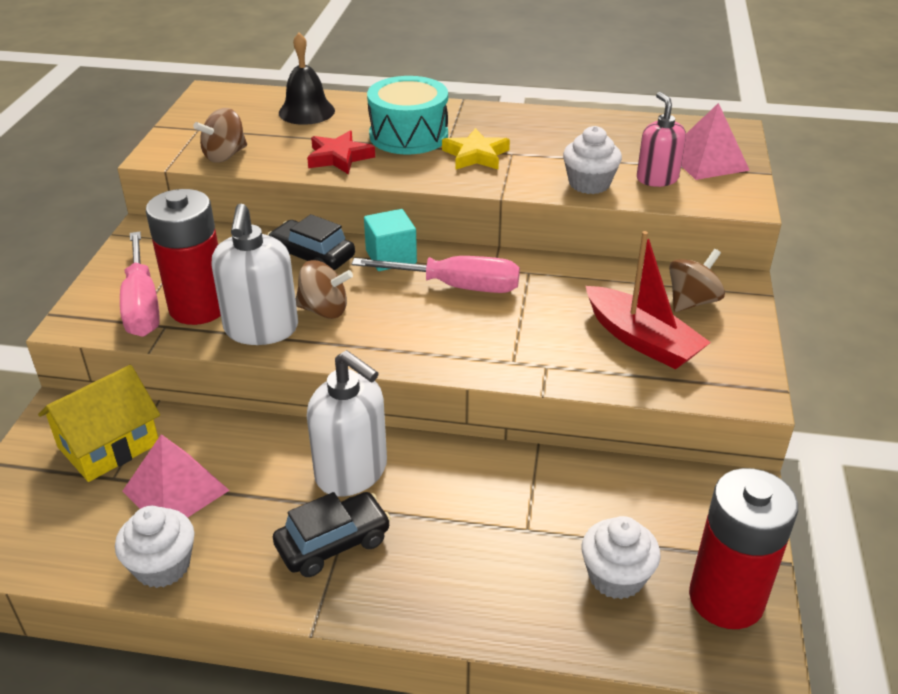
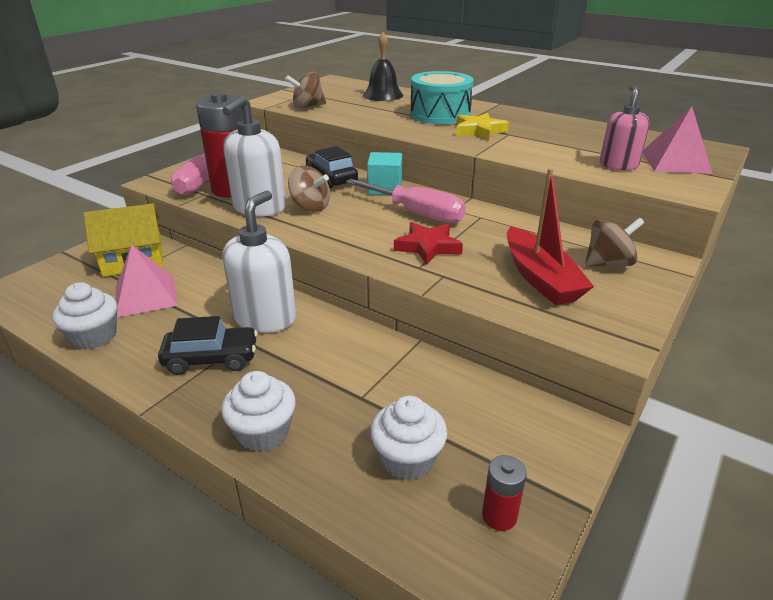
camera: 25 degrees right, 5 degrees down
(339, 157) = (380, 118): red star -> red star (428, 247)
(352, 472) = (265, 318): white soap dispenser -> white soap dispenser turned 135 degrees counterclockwise
(589, 184) = (555, 158): white cupcake -> white cupcake (263, 432)
(726, 599) = (499, 516): red battery -> red battery, size x0.45

